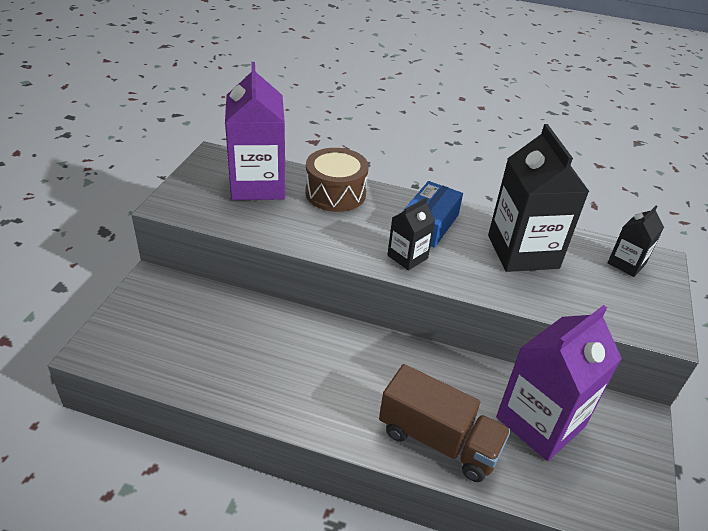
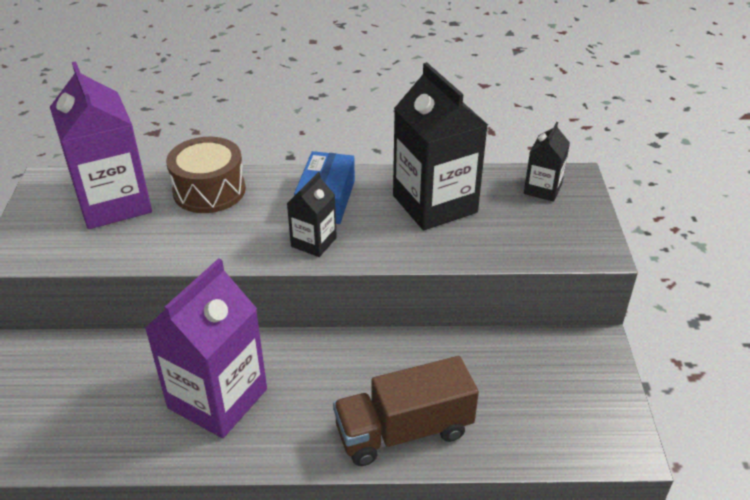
camera: 15 degrees left, 0 degrees up
(438, 440) = (403, 431): brown truck -> brown truck turned 150 degrees clockwise
(540, 422) = (501, 379): purple carton -> purple carton (217, 398)

